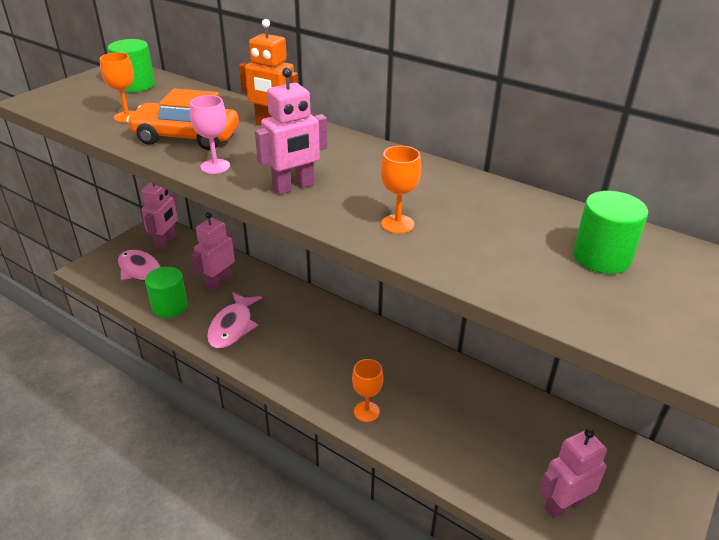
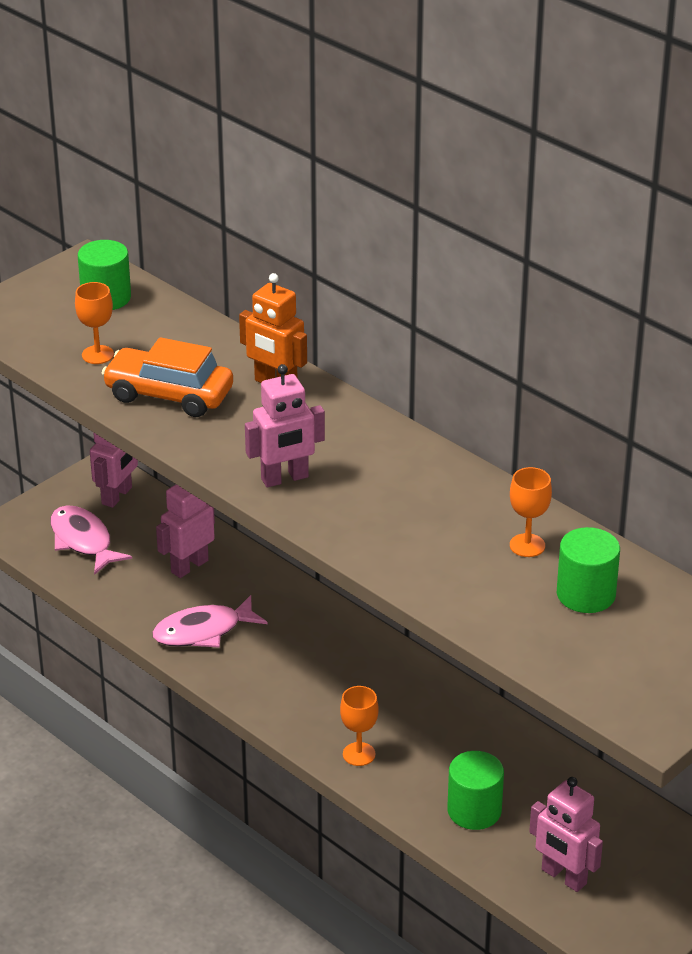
camera: 10 degrees right, 0 degrees up
(170, 306) = (120, 595): green cylinder -> green cylinder (474, 810)
(215, 166) = (200, 442): pink goblet -> none
(232, 327) = (203, 631): pink fish -> pink fish turned 45 degrees clockwise
(397, 224) = (386, 536): orange goblet -> orange goblet (527, 545)
(562, 505) = (563, 877): pink robot -> pink robot turned 120 degrees counterclockwise

